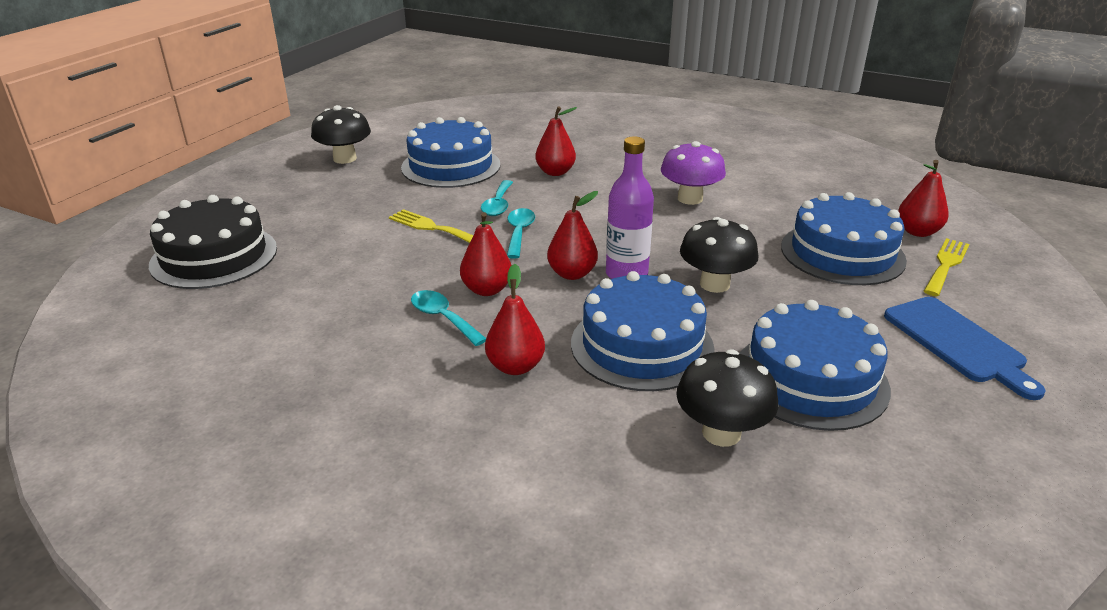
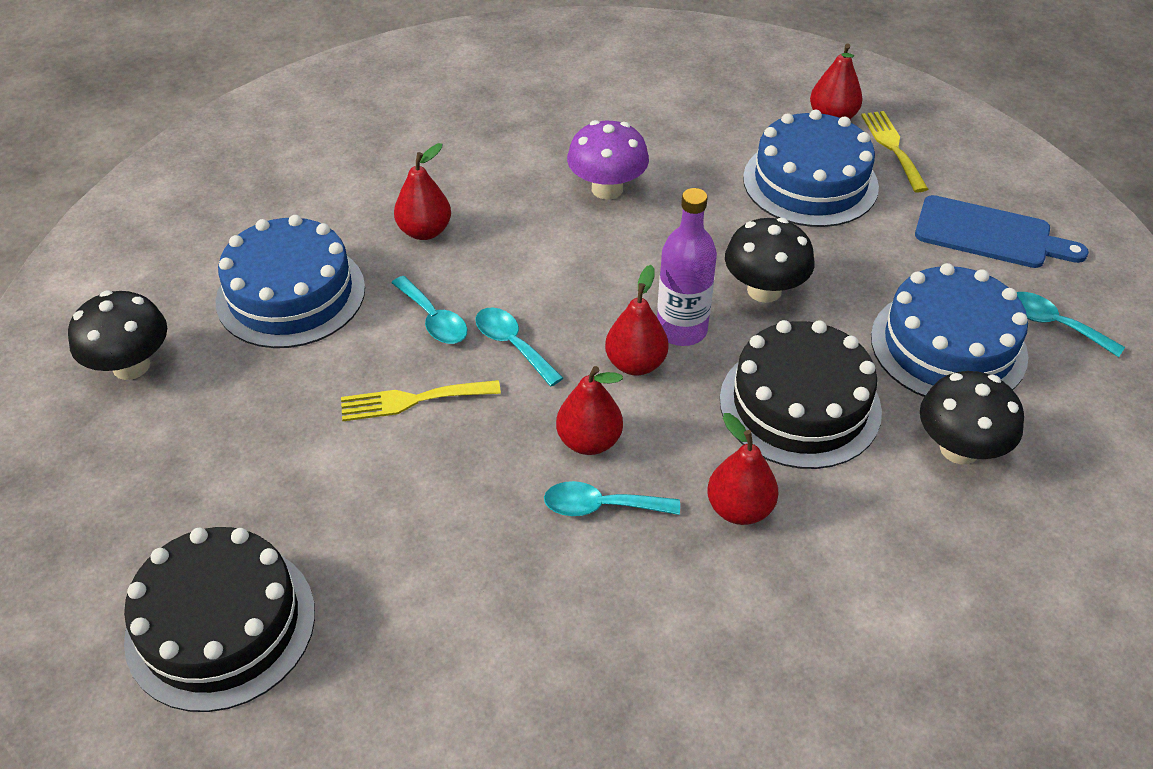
camera: 45 degrees left, 15 degrees up
(642, 345) = (800, 405): blue cake -> black cake
(932, 417) = (1053, 324): none -> turquoise spoon

